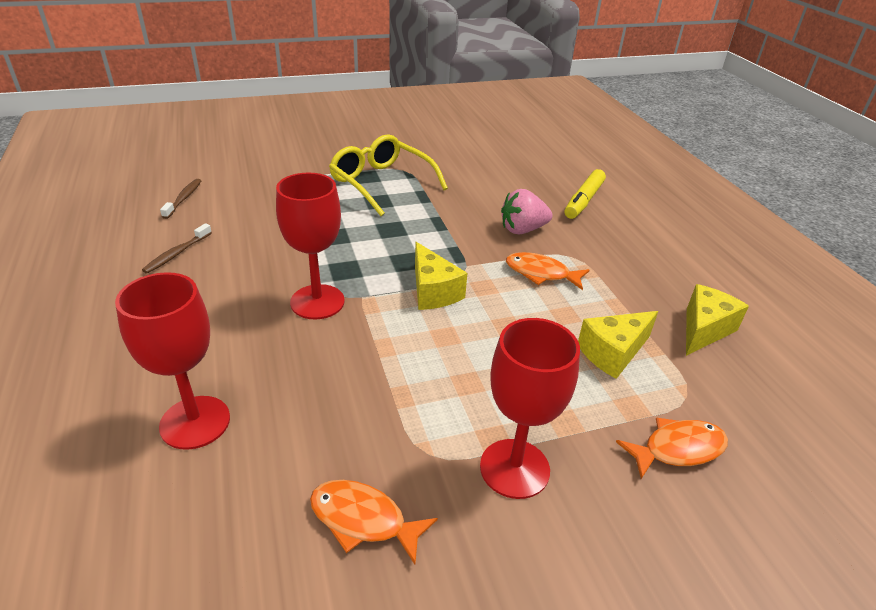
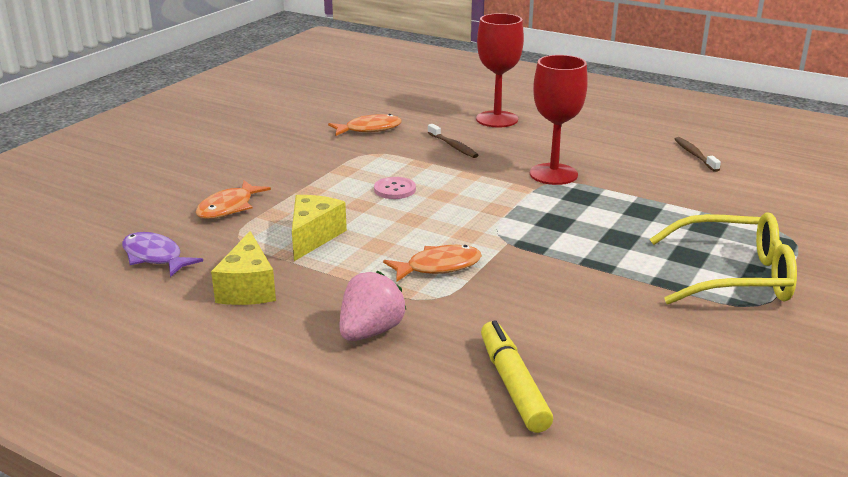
camera: 140 degrees right, 10 degrees down
(184, 199) = (803, 180): brown toothbrush -> brown toothbrush (453, 146)
(433, 291) = (497, 213): yellow cheese -> none
(478, 370) = (395, 189): none -> pink button
(514, 468) = (319, 165): red goblet -> none
(522, 230) = (517, 301): pink strawberry -> pink strawberry (370, 332)
(785, 412) = (155, 257): none -> purple fish

